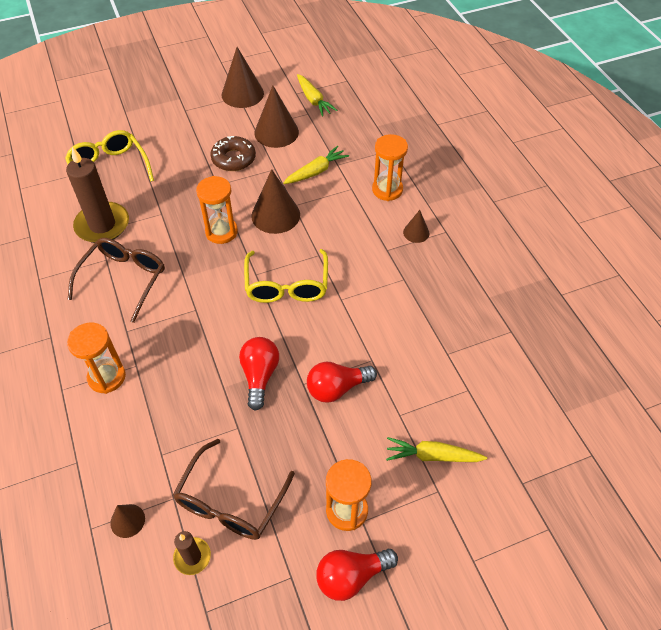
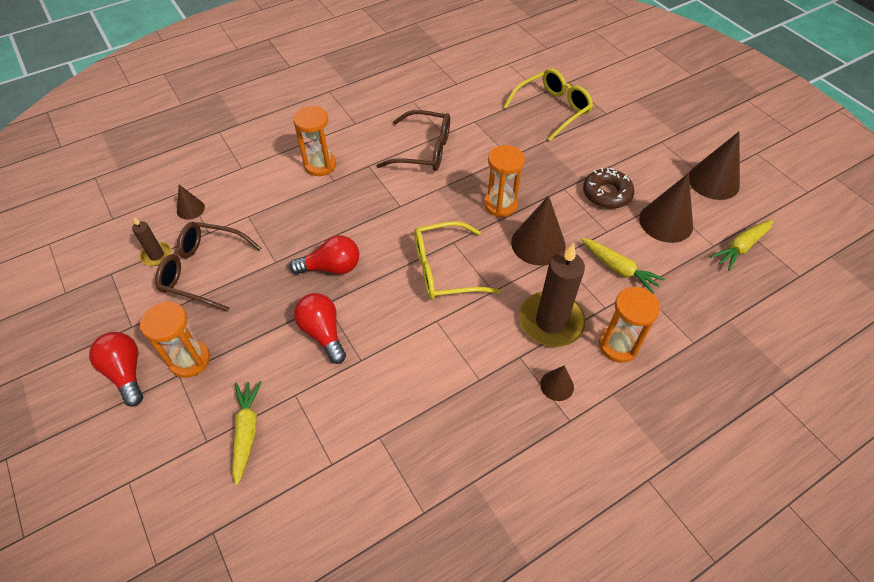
camera: 80 degrees right, 0 degrees up
(102, 225) = (482, 122): brown candle -> brown candle (551, 321)

